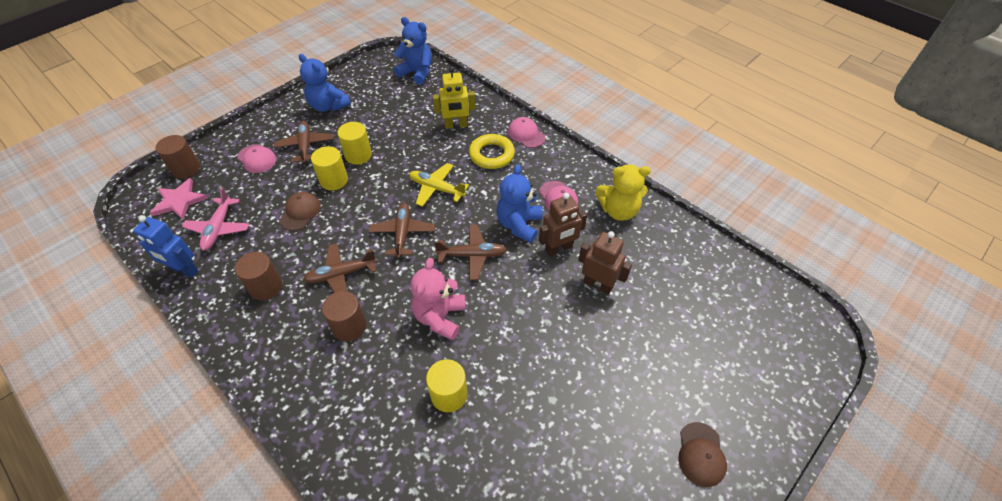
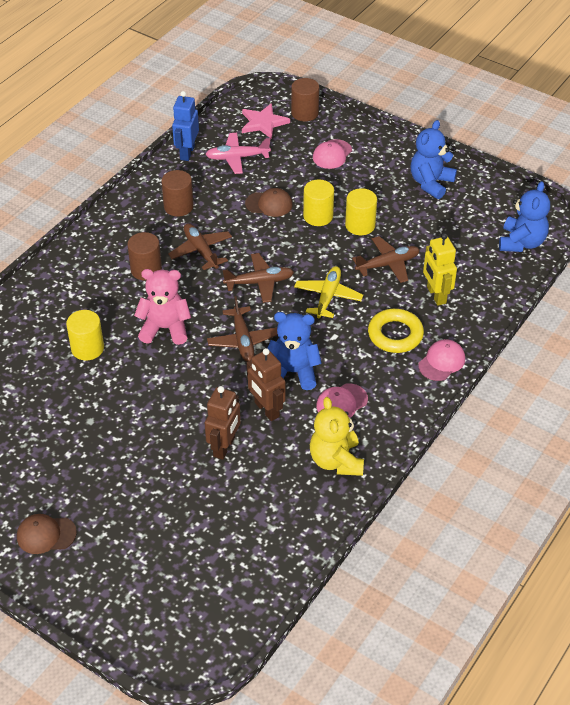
camera: 80 degrees right, 5 degrees down
(305, 146) = (361, 183): brown plane -> brown plane (388, 264)

